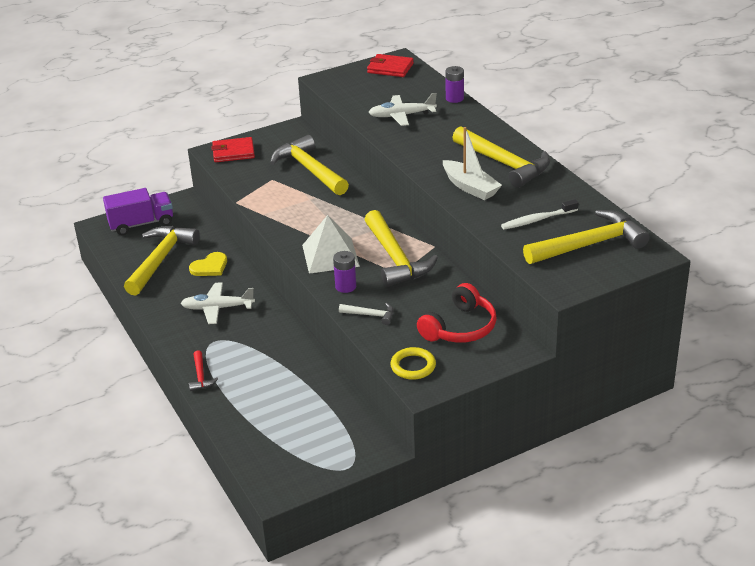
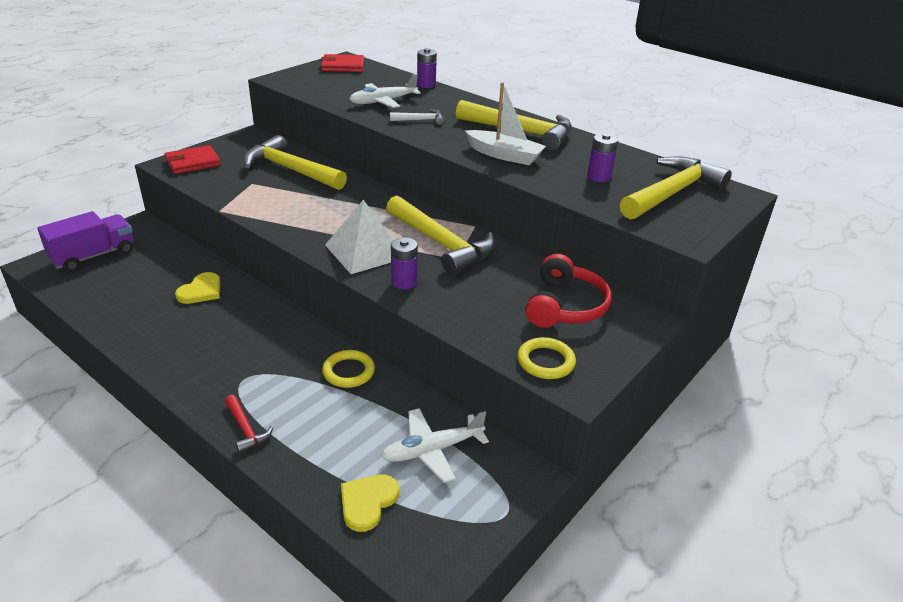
camera: 25 degrees left, 0 degrees up
(161, 260) = (134, 292): yellow hammer -> none
(218, 308) = (232, 337): white plane -> white plane (432, 450)
(259, 439) = (367, 502): none -> yellow heart
(290, 350) = (348, 372): none -> yellow ring
(370, 315) = (454, 310): white hammer -> white hammer (420, 120)
(537, 220) = (599, 177): white toothbrush -> purple battery

